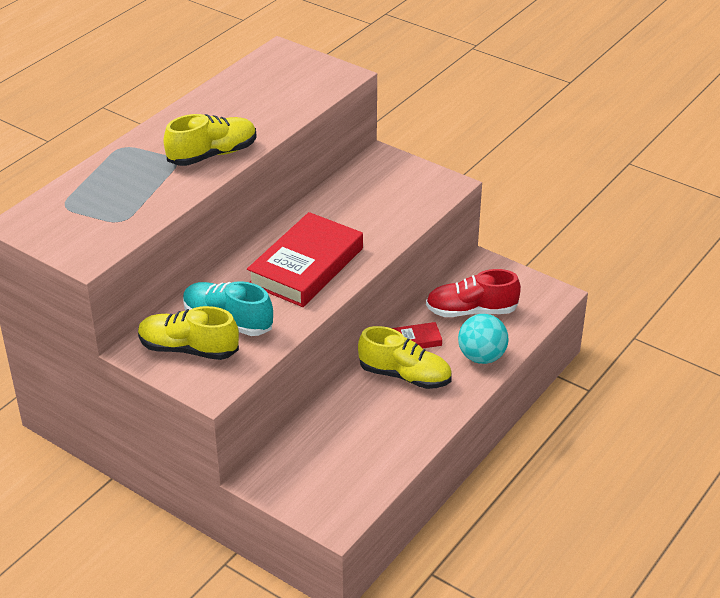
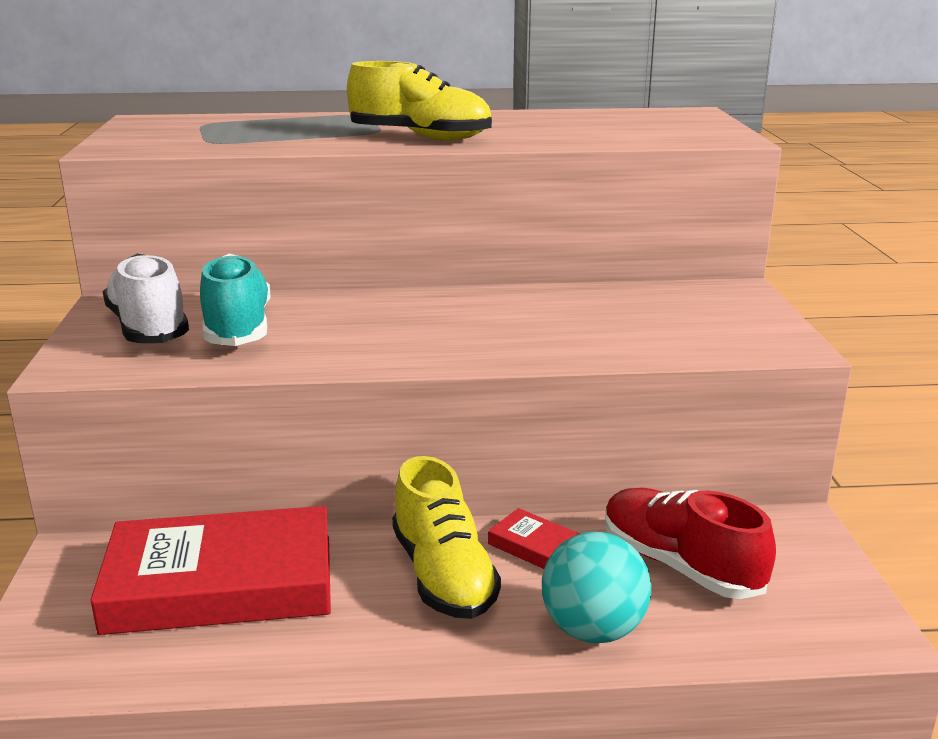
camera: 50 degrees right, 15 degrees down
(188, 349) = (148, 328): yellow shoe -> white shoe
(306, 266) = (426, 329): red book -> red book (221, 583)

